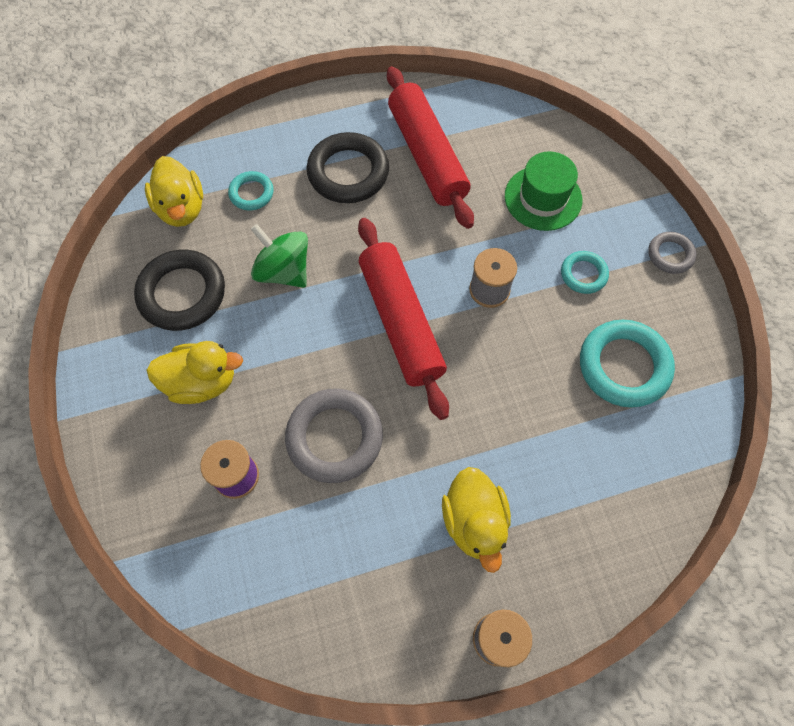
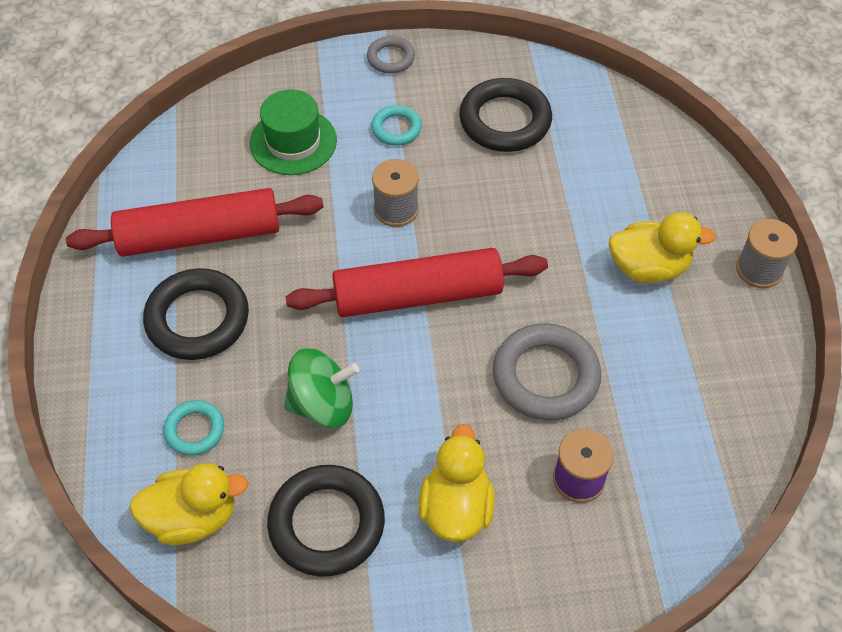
camera: 80 degrees left, 10 degrees down
(284, 271) = (322, 404): green spinning top -> green spinning top turned 150 degrees counterclockwise
(623, 366) = (505, 121): turquoise ring -> black ring

